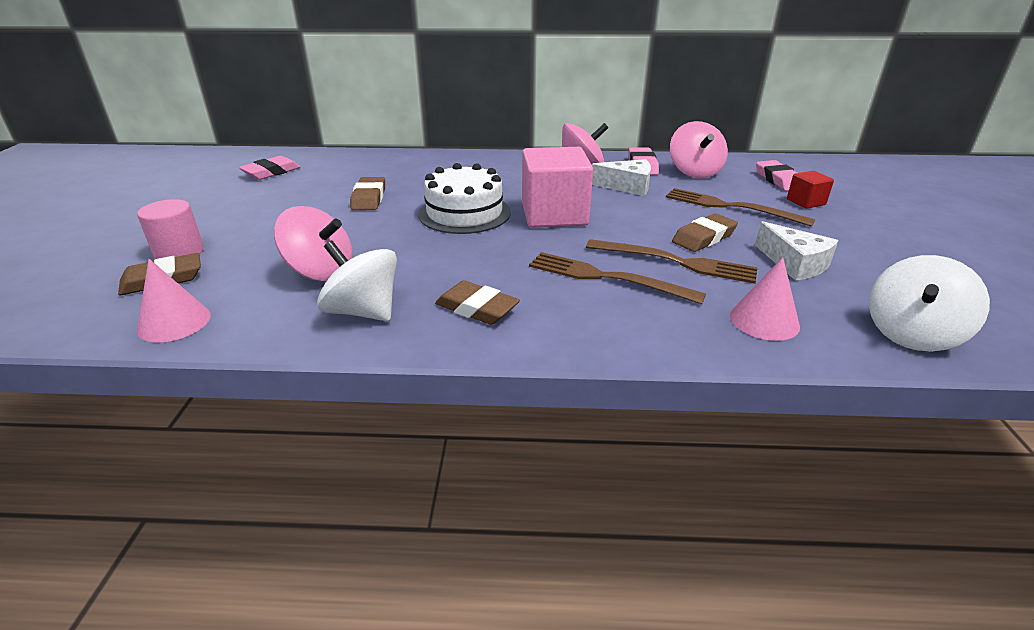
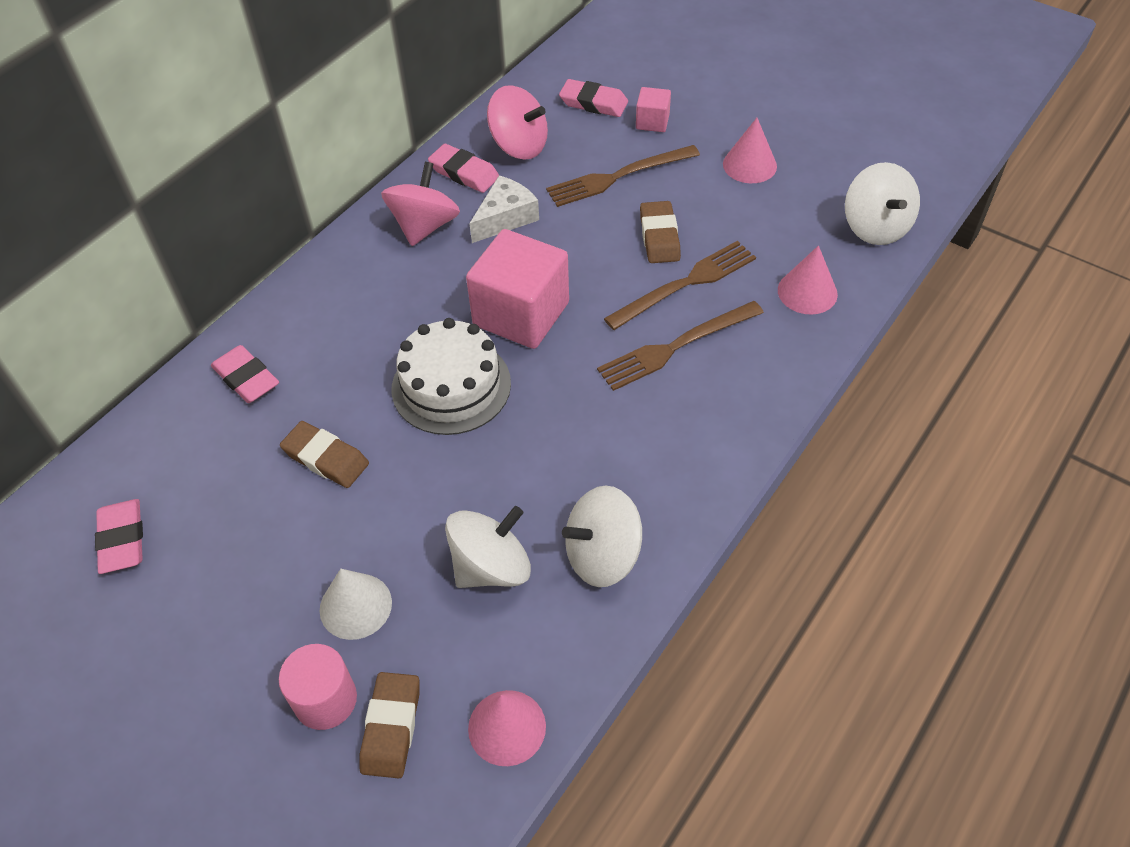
camera: 55 degrees left, 20 degrees up
(259, 239) = (355, 606): none -> white cone
(321, 272) = (491, 567): pink spinning top -> white spinning top
(407, 164) = (246, 378): none -> pink eraser
(477, 308) = (659, 465): brown eraser -> none
(794, 263) = (745, 213): white cheese -> none
(806, 202) = (652, 122): red cube -> pink cube
(847, 249) = (749, 165): none -> pink cone

